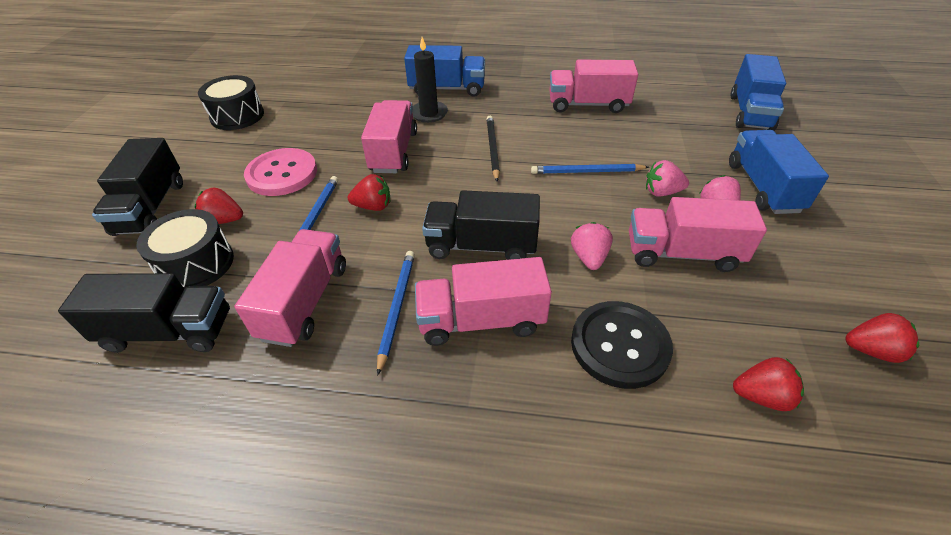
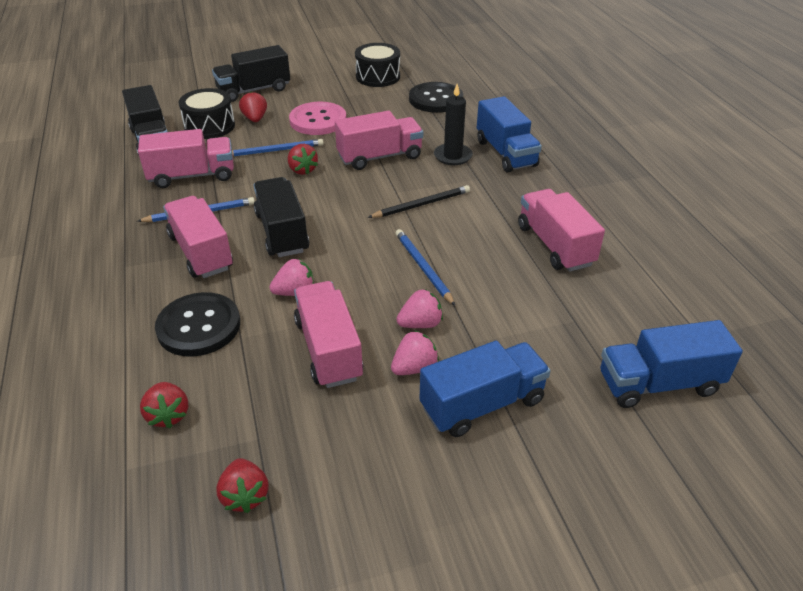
camera: 65 degrees right, 5 degrees down
(322, 96) = (435, 99): none -> black button
(662, 192) = (420, 324): pink strawberry -> pink strawberry turned 90 degrees clockwise

